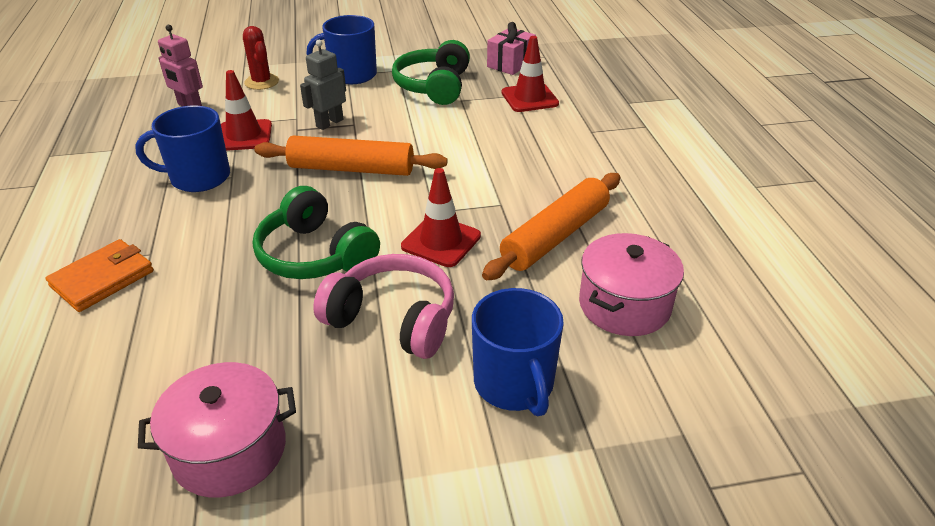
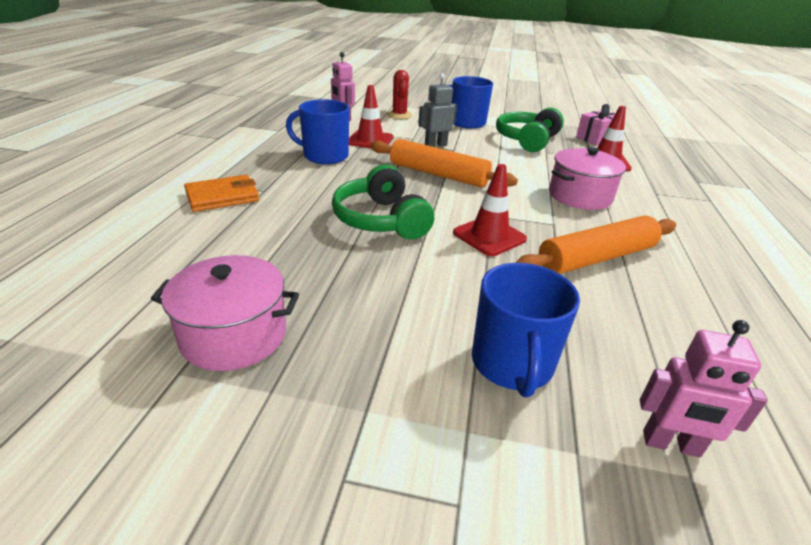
camera: 20 degrees right, 5 degrees down
(393, 319) = (421, 280): pink headphones -> none
(624, 305) = (651, 330): pink pot -> pink pot (580, 196)
(663, 412) = (671, 444): none -> pink robot

